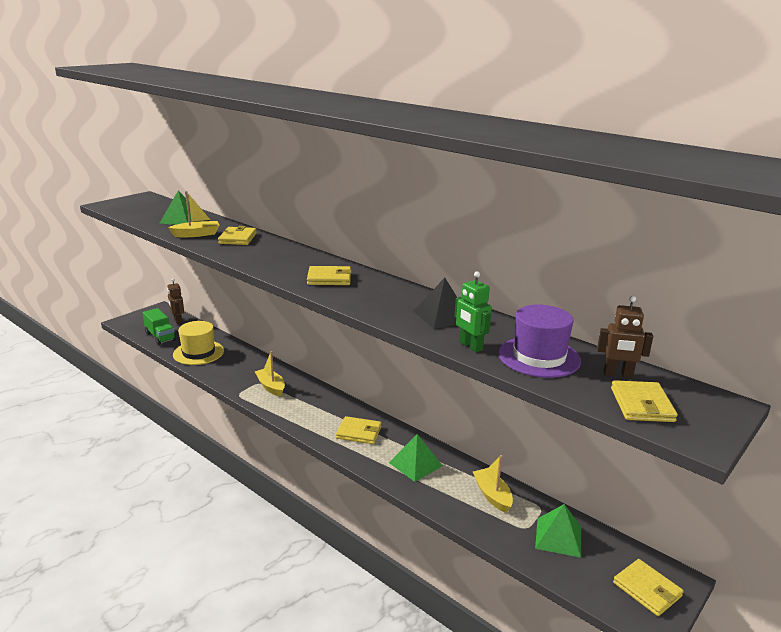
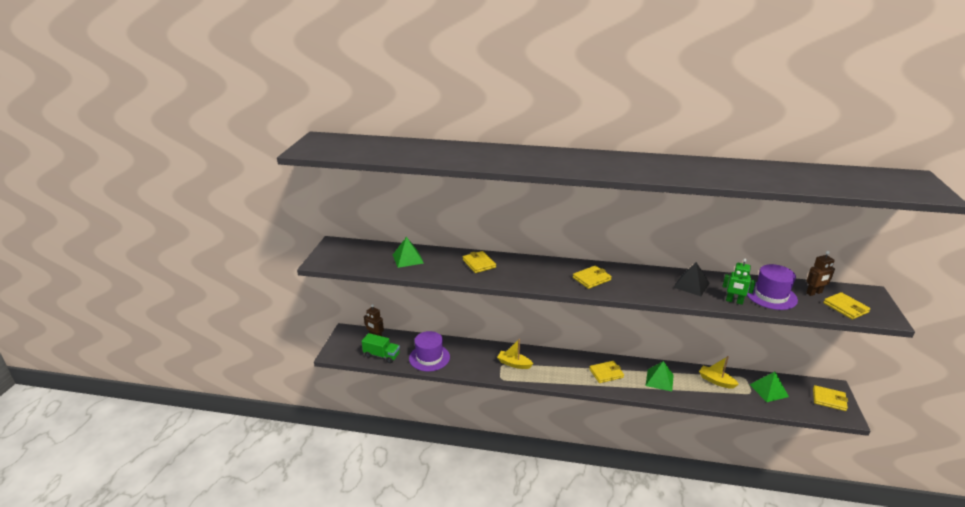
camera: 30 degrees left, 5 degrees up
(196, 234) = (444, 269): yellow boat -> none
(198, 353) = (429, 357): yellow hat -> purple hat

